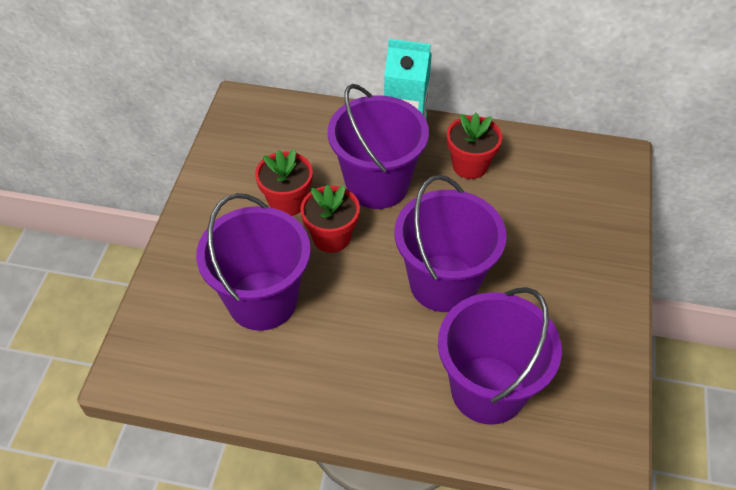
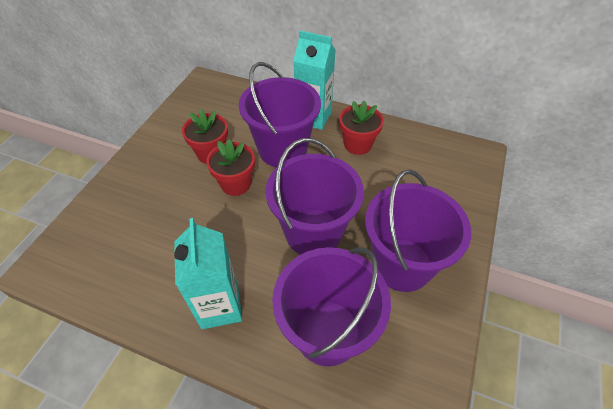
camera: 10 degrees right, 0 degrees up
(262, 300) = (166, 225): purple bucket -> purple bucket (401, 264)
(359, 382) = (220, 306): none -> turquoise carton

